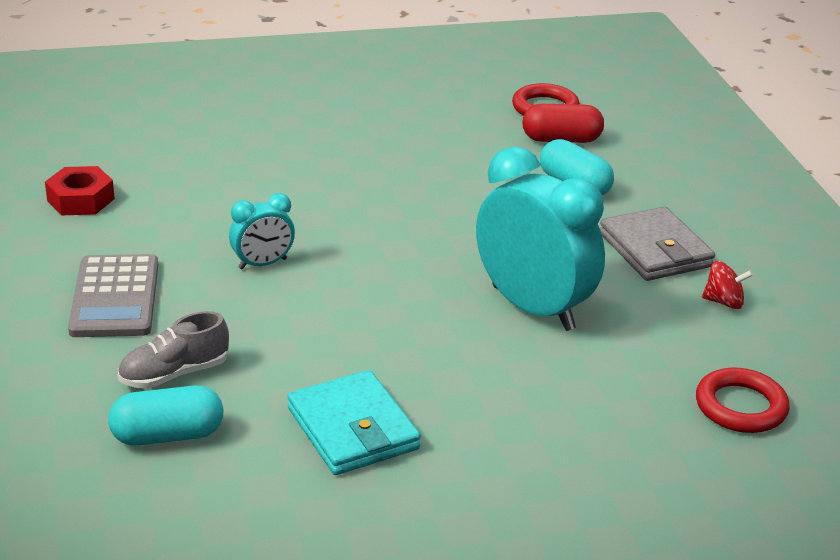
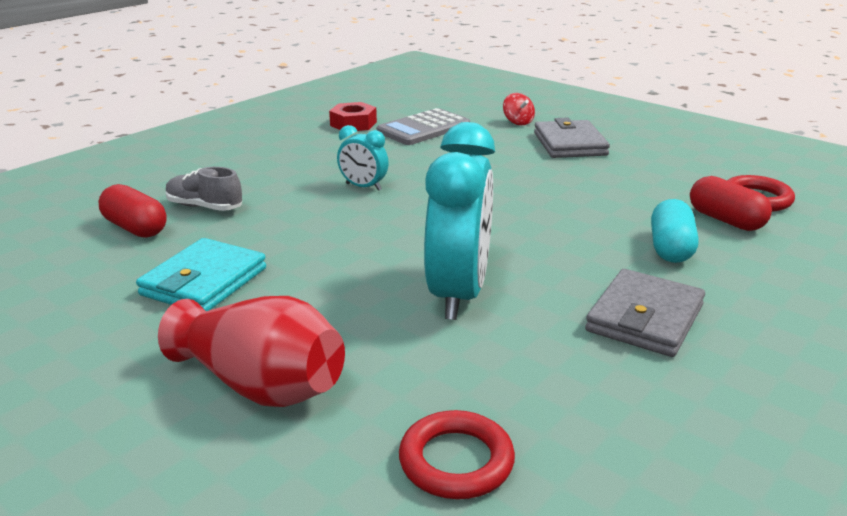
camera: 55 degrees right, 5 degrees down
(115, 297) = (265, 165): grey calculator -> grey calculator (423, 128)
(168, 435) = (135, 228): turquoise capsule -> red capsule
(327, 120) = (569, 144): none -> grey wallet
(567, 456) = (261, 385): none -> red vase
(723, 302) = (625, 386): red spinning top -> red spinning top (518, 122)

